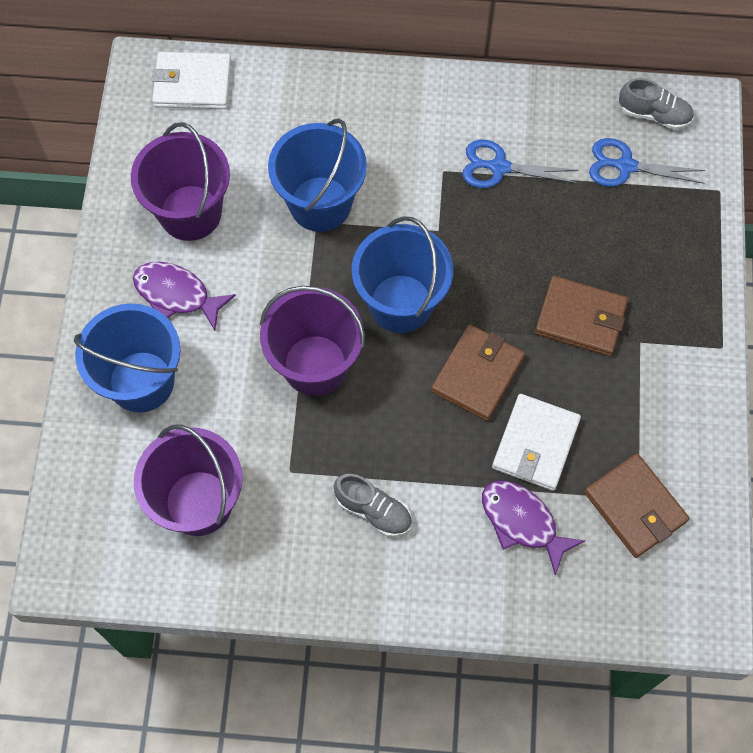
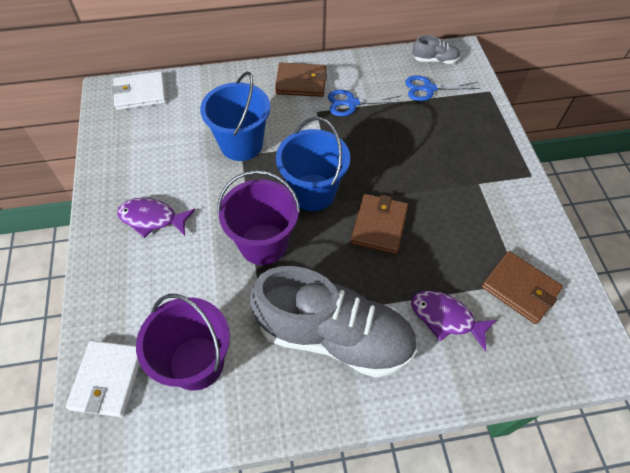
camera: 15 degrees left, 10 degrees down
(141, 381) = (135, 283): blue bucket -> none
(190, 213) = (152, 166): purple bucket -> none
(373, 510) = (334, 336): grey shoe -> grey shoe, size x2.41
(535, 444) = (435, 262): white wallet -> white wallet (108, 379)
(580, 318) = (434, 177): brown wallet -> brown wallet (301, 82)

